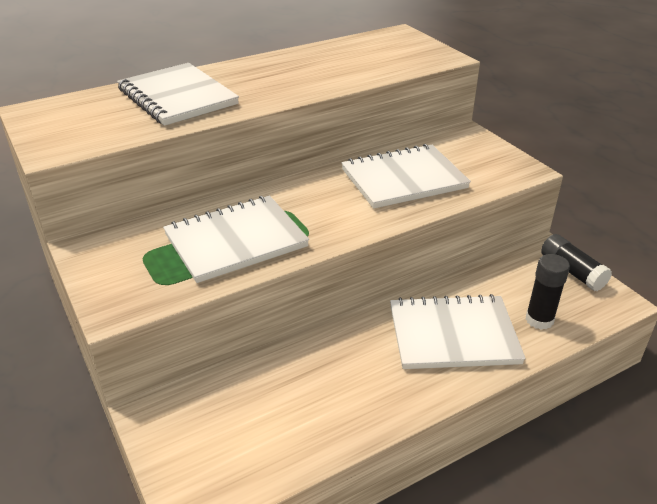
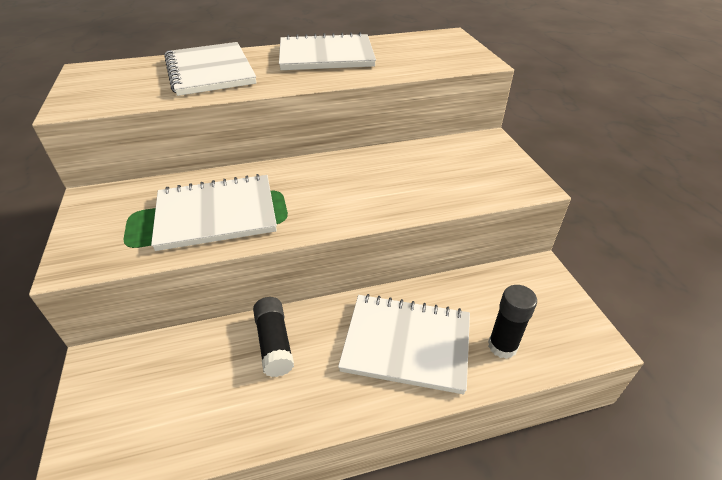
camera: 15 degrees right, 5 degrees up
(404, 179) = (404, 177): white notebook -> white notebook (326, 56)
(572, 271) = (558, 298): black glue stick -> black glue stick (274, 343)

